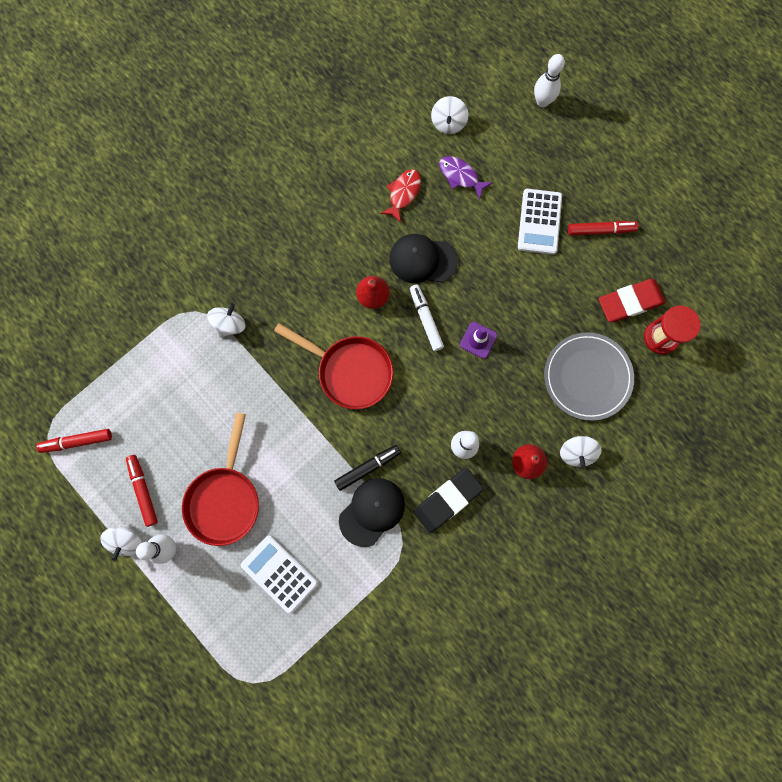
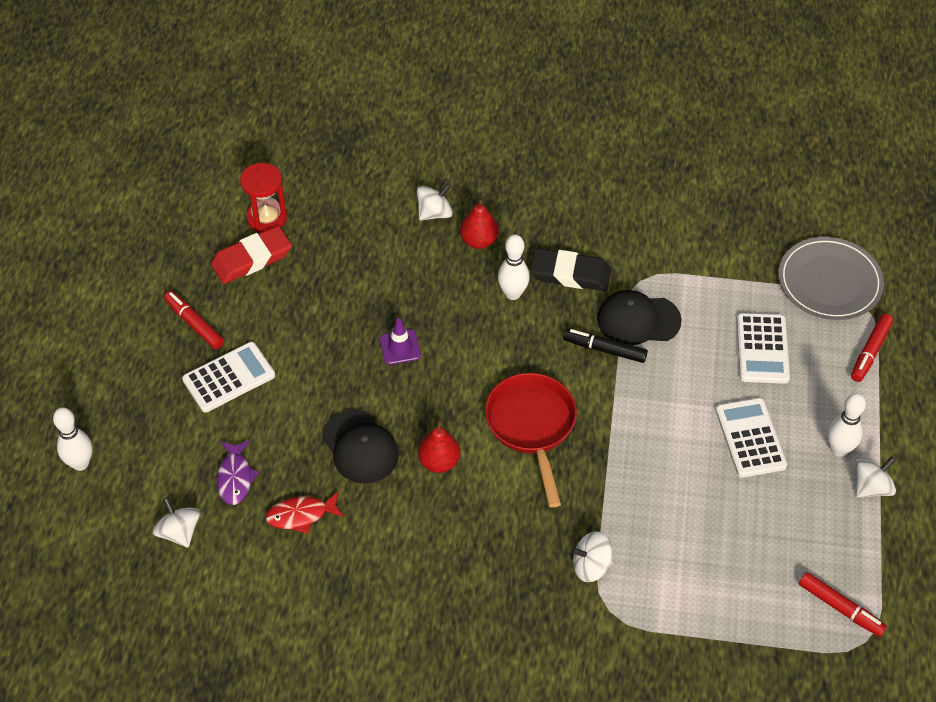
camera: 130 degrees left, 25 degrees down
(143, 490) = (817, 511): red marker -> red marker (870, 352)
(225, 499) = (750, 438): red pan -> white calculator
(426, 319) = (420, 402): white marker -> none
(448, 123) = (179, 532): white spinning top -> white spinning top turned 90 degrees counterclockwise
(587, 377) = (356, 246): grey plate -> grey plate (829, 282)
(630, 302) = (252, 259): red eraser -> red eraser turned 60 degrees counterclockwise

